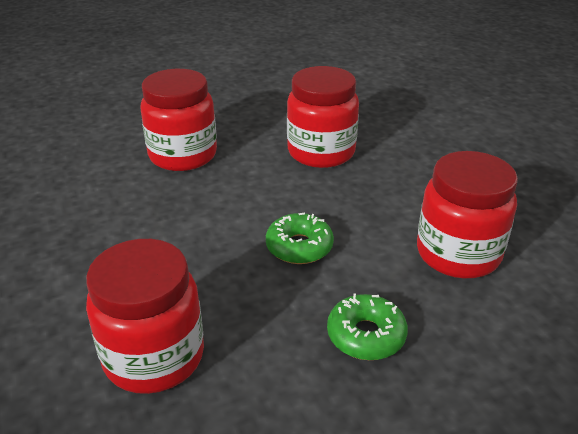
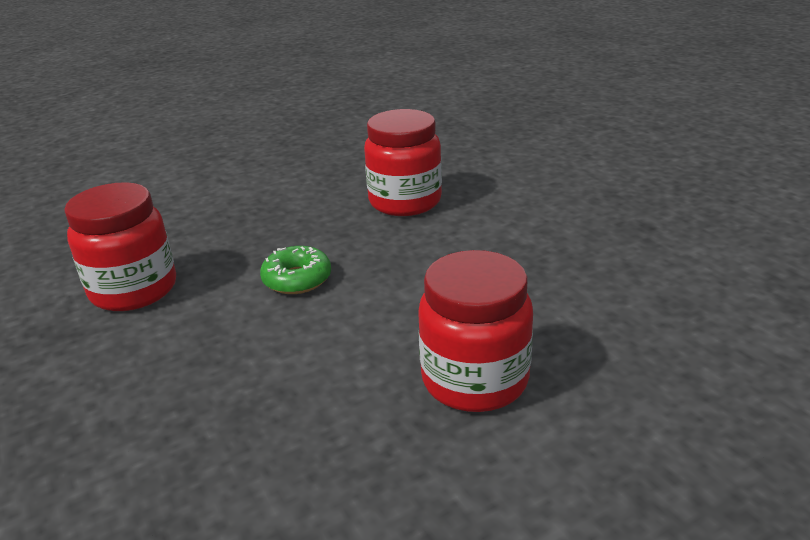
camera: 175 degrees right, 5 degrees down
(321, 152) = (256, 412): red jar -> none
(366, 335) = (247, 227): green donut -> none

